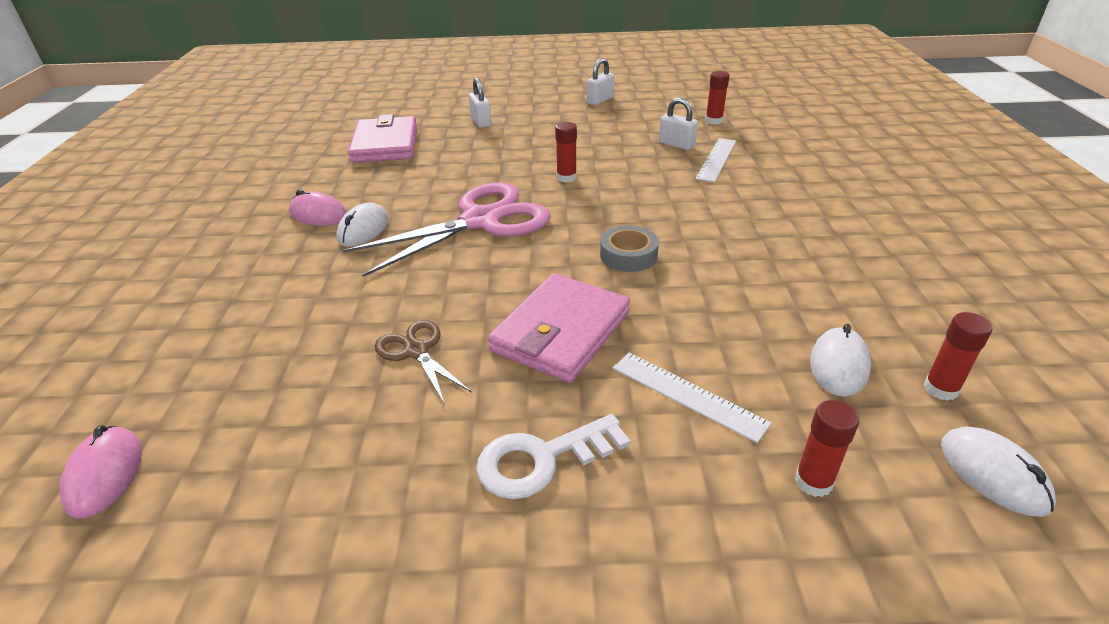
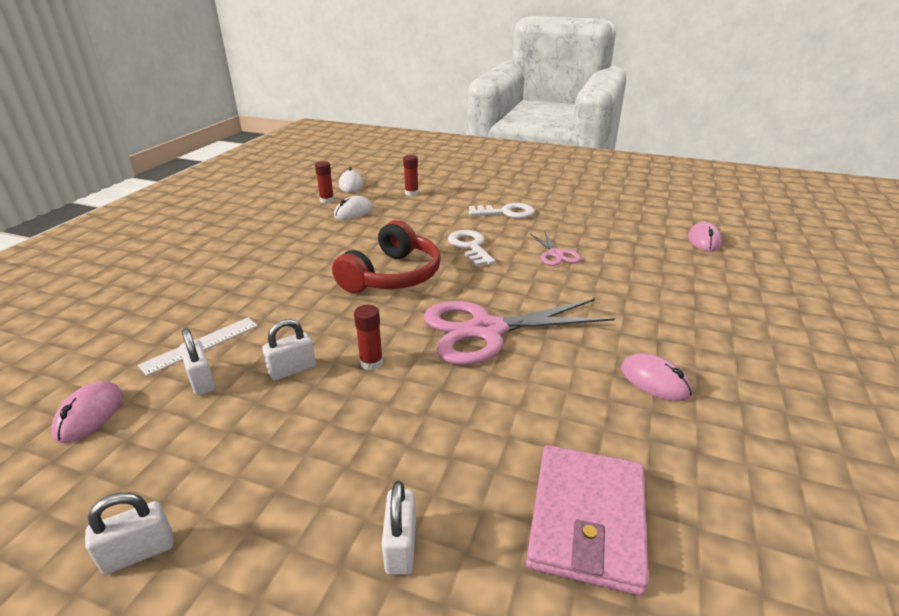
camera: 160 degrees left, 5 degrees down
(363, 229) = (600, 348): white mouse -> none
(416, 351) = (556, 254): brown scissors -> pink scissors
(561, 332) = (470, 247): pink wallet -> white key
(622, 162) = (292, 370): none -> white padlock
(628, 255) = (393, 276): grey tape -> red headphones
(688, 395) = (430, 216): white ruler -> none
(714, 121) = (90, 415): red glue stick -> pink mouse

